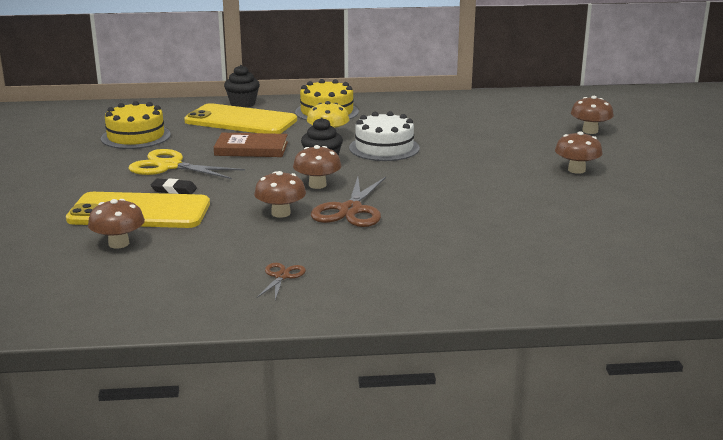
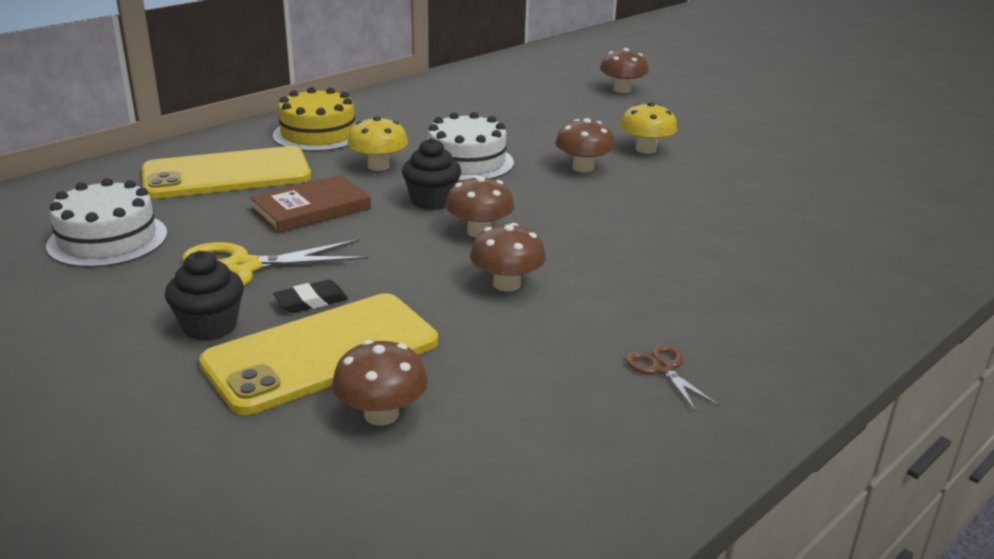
camera: 40 degrees left, 5 degrees up
(136, 136) = (108, 240): yellow cake -> white cake
(243, 104) = (187, 150): black cupcake -> black cupcake (210, 326)
(350, 210) = (573, 251): brown scissors -> none
(522, 171) = (645, 149): none -> yellow mushroom
(576, 170) = (687, 134): brown mushroom -> brown mushroom (583, 168)

